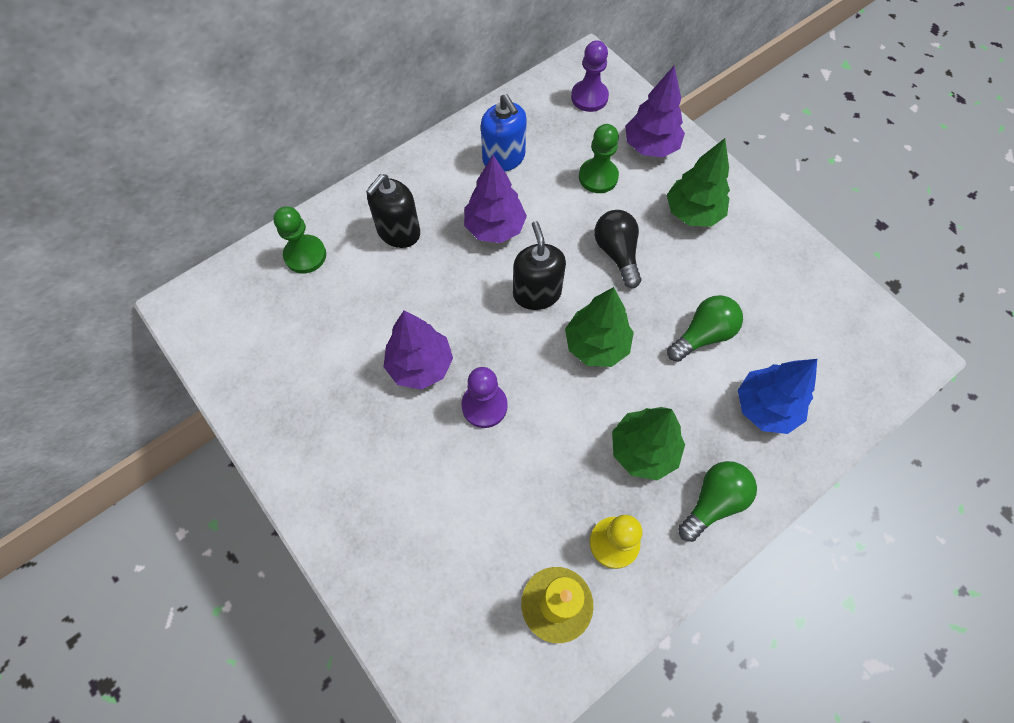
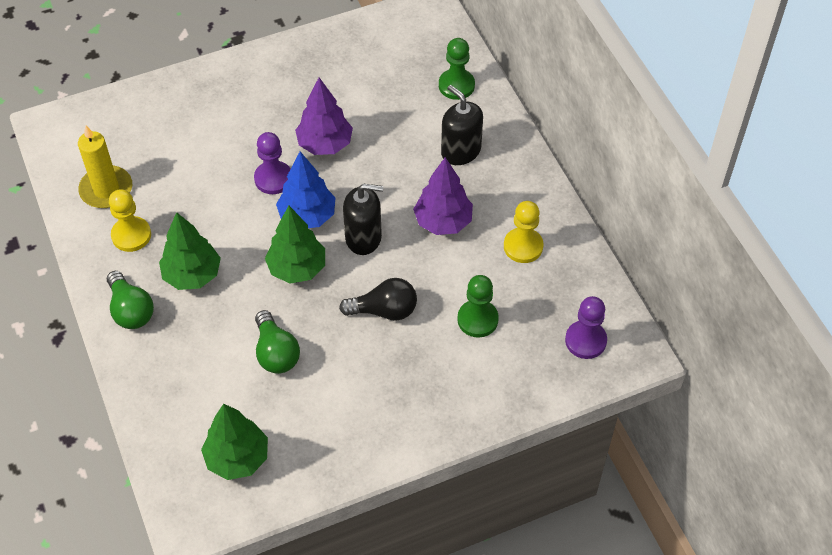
camera: 105 degrees right, 10 degrees down
(504, 158) = (523, 246): blue soap dispenser -> yellow pawn
(650, 147) = (503, 378): purple tree -> none
(693, 213) = (409, 389): green tree -> green tree (237, 458)
(765, 407) = (190, 377): blue tree -> blue tree (307, 216)

